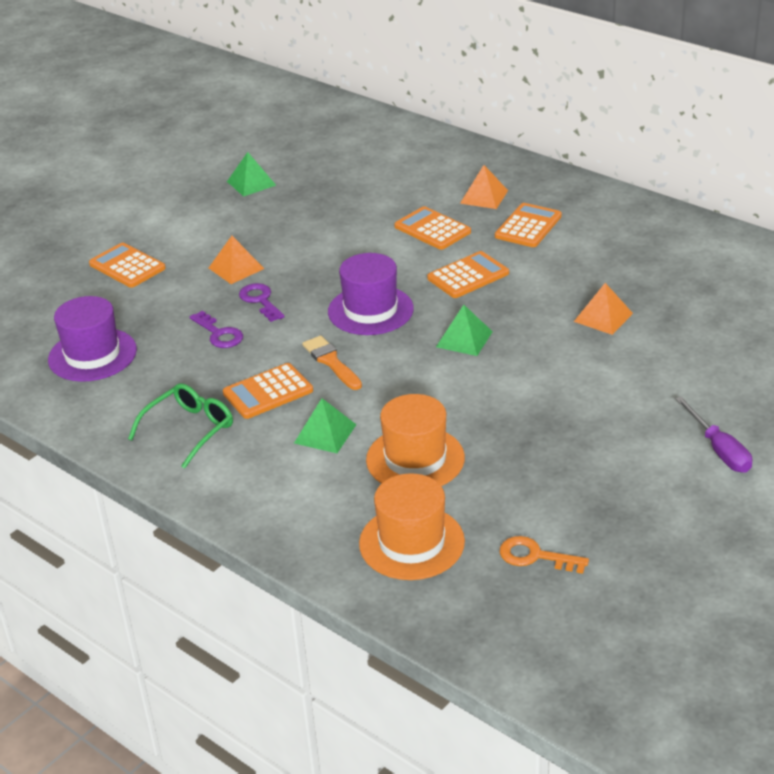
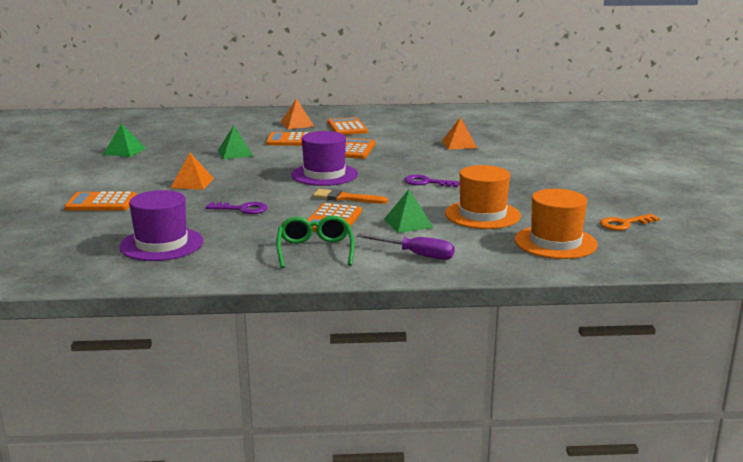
camera: 45 degrees left, 15 degrees down
(260, 300) = (241, 190): purple key -> purple key (427, 182)
(464, 339) = (405, 169): green pyramid -> green pyramid (235, 153)
(719, 450) = (613, 166): purple screwdriver -> purple screwdriver (416, 255)

